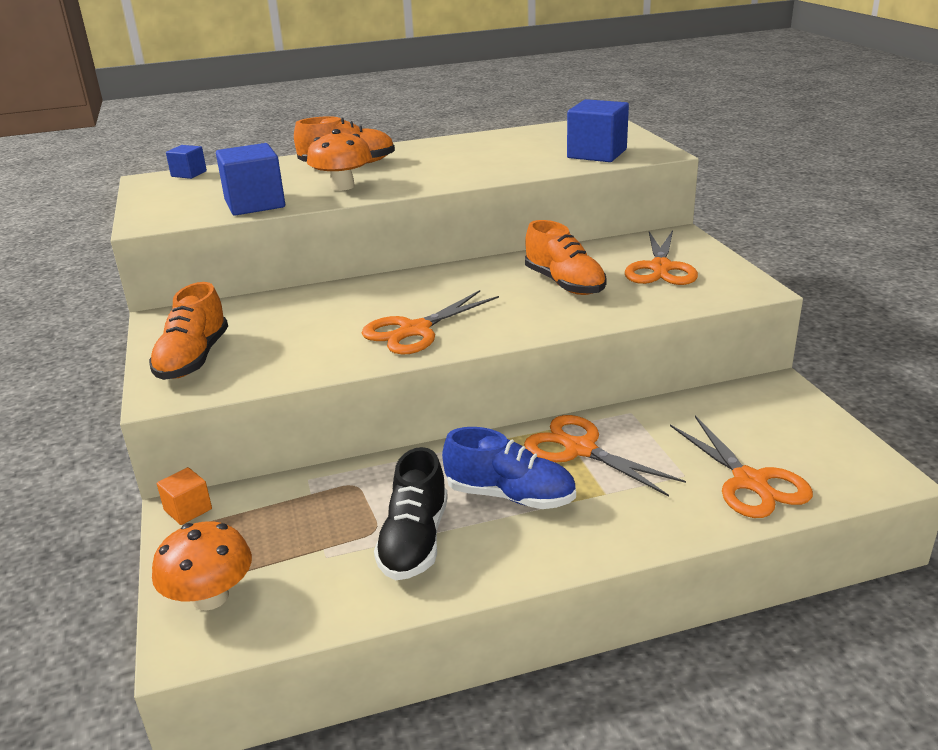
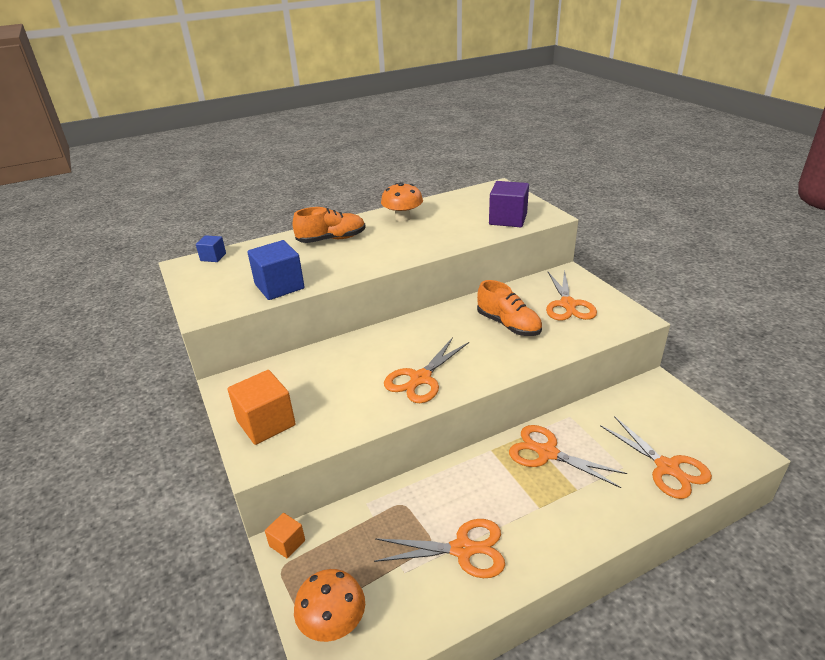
camera: 10 degrees left, 5 degrees up
(193, 359) = (266, 423): orange shoe -> orange cube
(342, 186) = (338, 263): orange mushroom -> orange mushroom (402, 218)
(414, 541) = (462, 549): black shoe -> orange scissors
(510, 496) = (514, 500): blue shoe -> none
(597, 154) = (508, 219): blue cube -> purple cube

